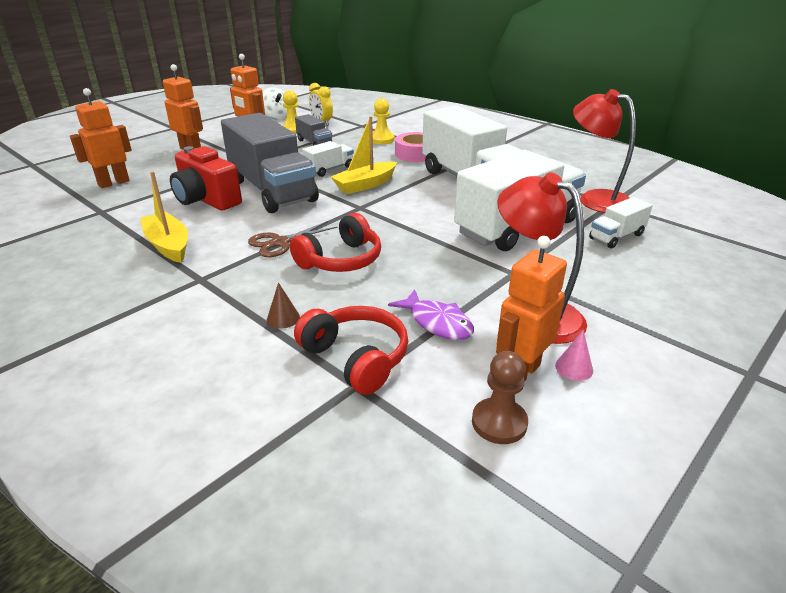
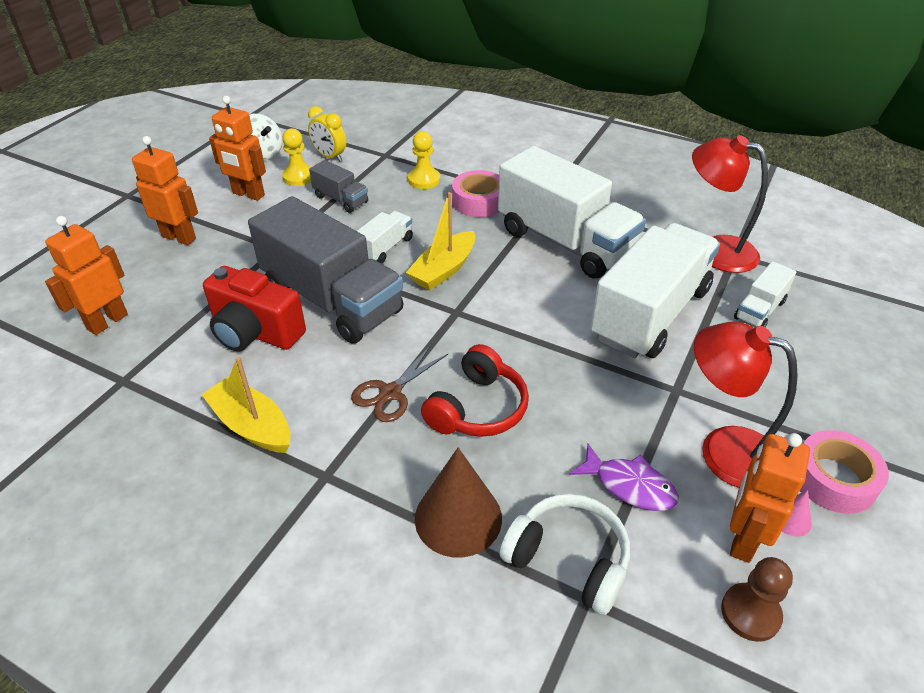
camera: 15 degrees left, 10 degrees up
(283, 318) = (458, 518): brown cone -> brown cone, size x2.25
(356, 358) = (568, 559): red headphones -> white headphones
(631, 349) = (834, 479): none -> pink tape

